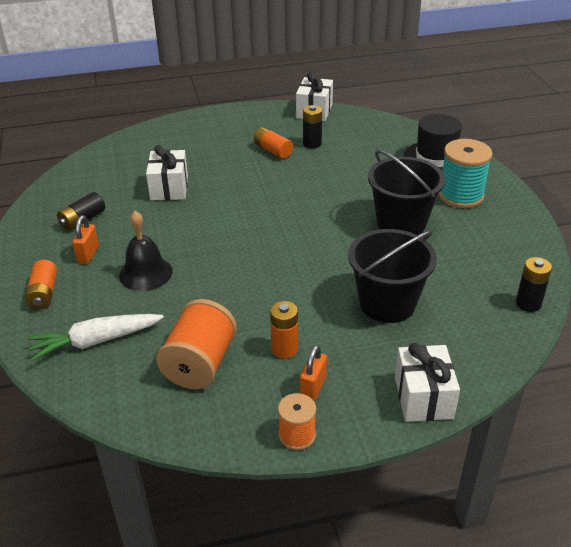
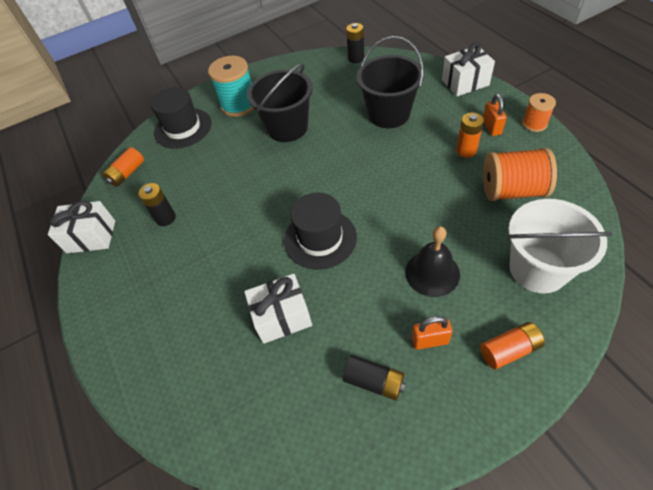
camera: 100 degrees left, 15 degrees up
(95, 341) = (538, 269): white carrot -> white bucket
(231, 218) = (320, 239): none -> black hat
(273, 150) = (184, 247): orange battery -> orange battery (127, 173)
(313, 388) = (491, 127): orange padlock -> orange padlock turned 75 degrees clockwise

